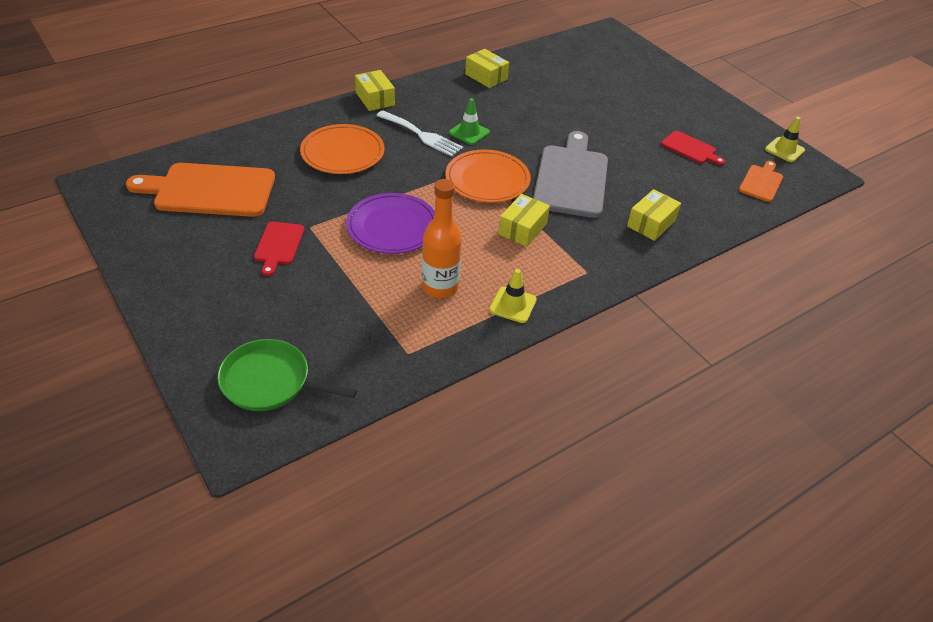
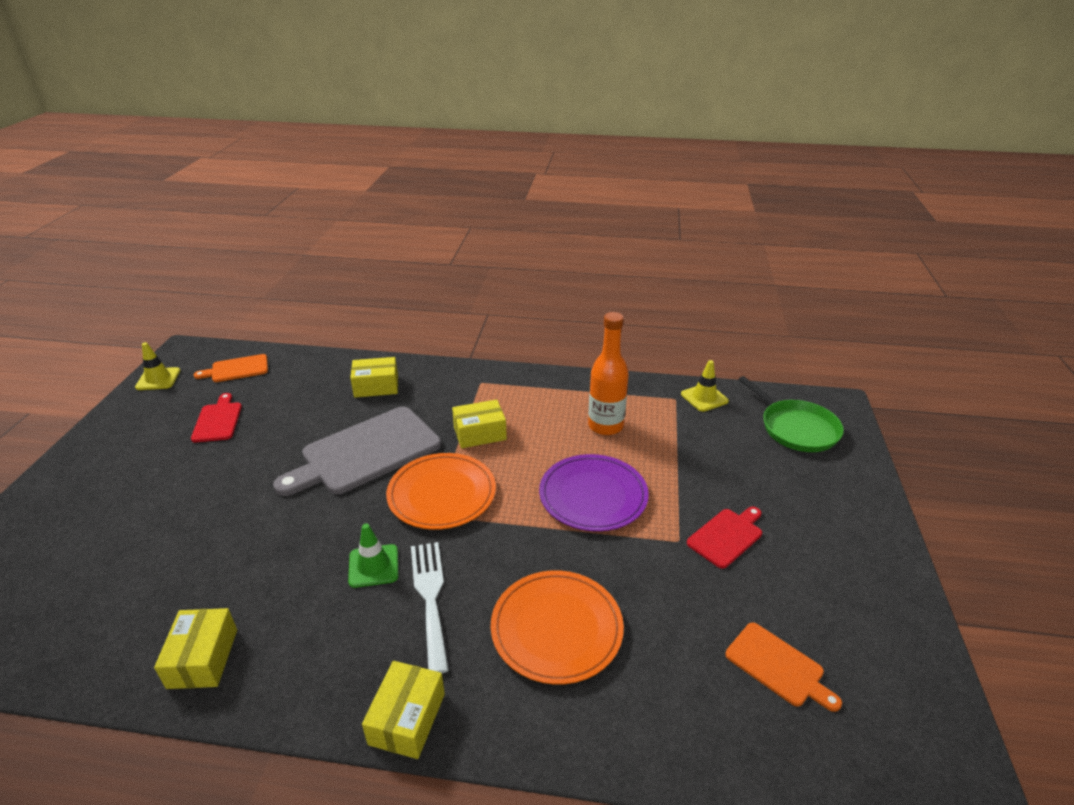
camera: 135 degrees left, 10 degrees down
(210, 190) = (778, 666): orange cutting board -> orange cutting board, size x0.50
(513, 305) = (564, 390): yellow traffic cone -> yellow traffic cone (704, 398)

